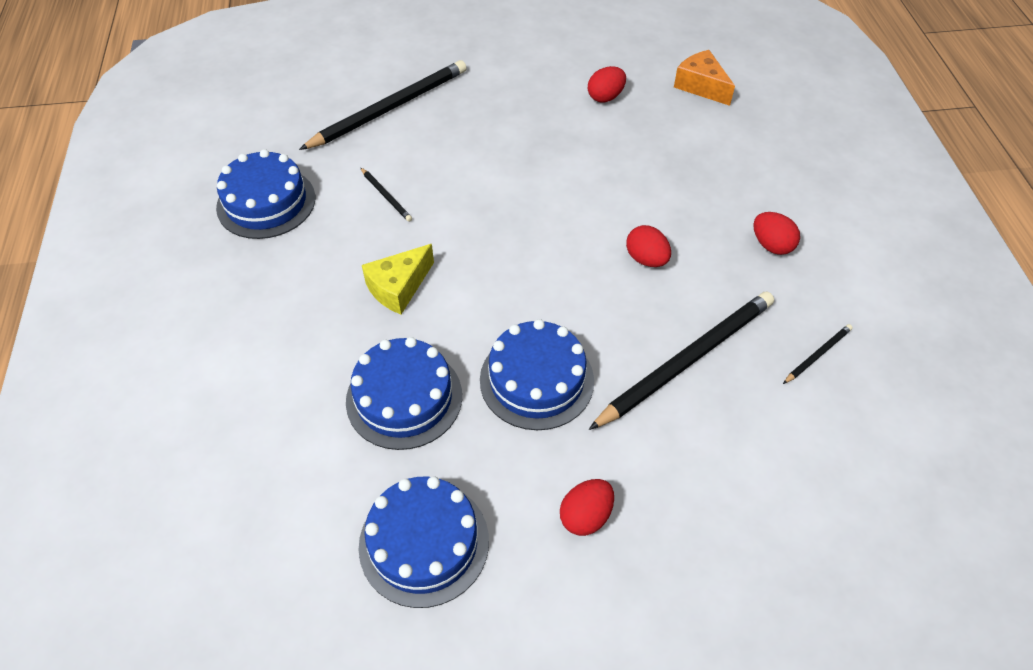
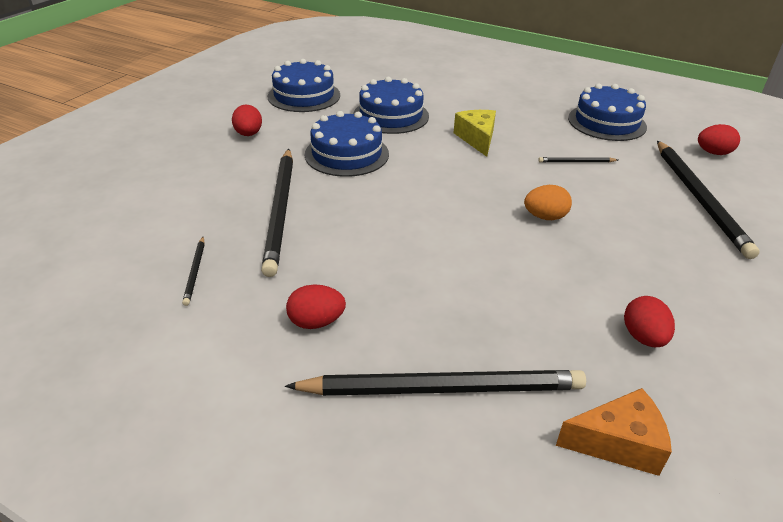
camera: 125 degrees right, 15 degrees down
(509, 183) = (545, 217): none -> orange egg
(646, 259) = (387, 242): red egg -> red egg (713, 153)
(746, 160) = (443, 388): none -> black pencil

